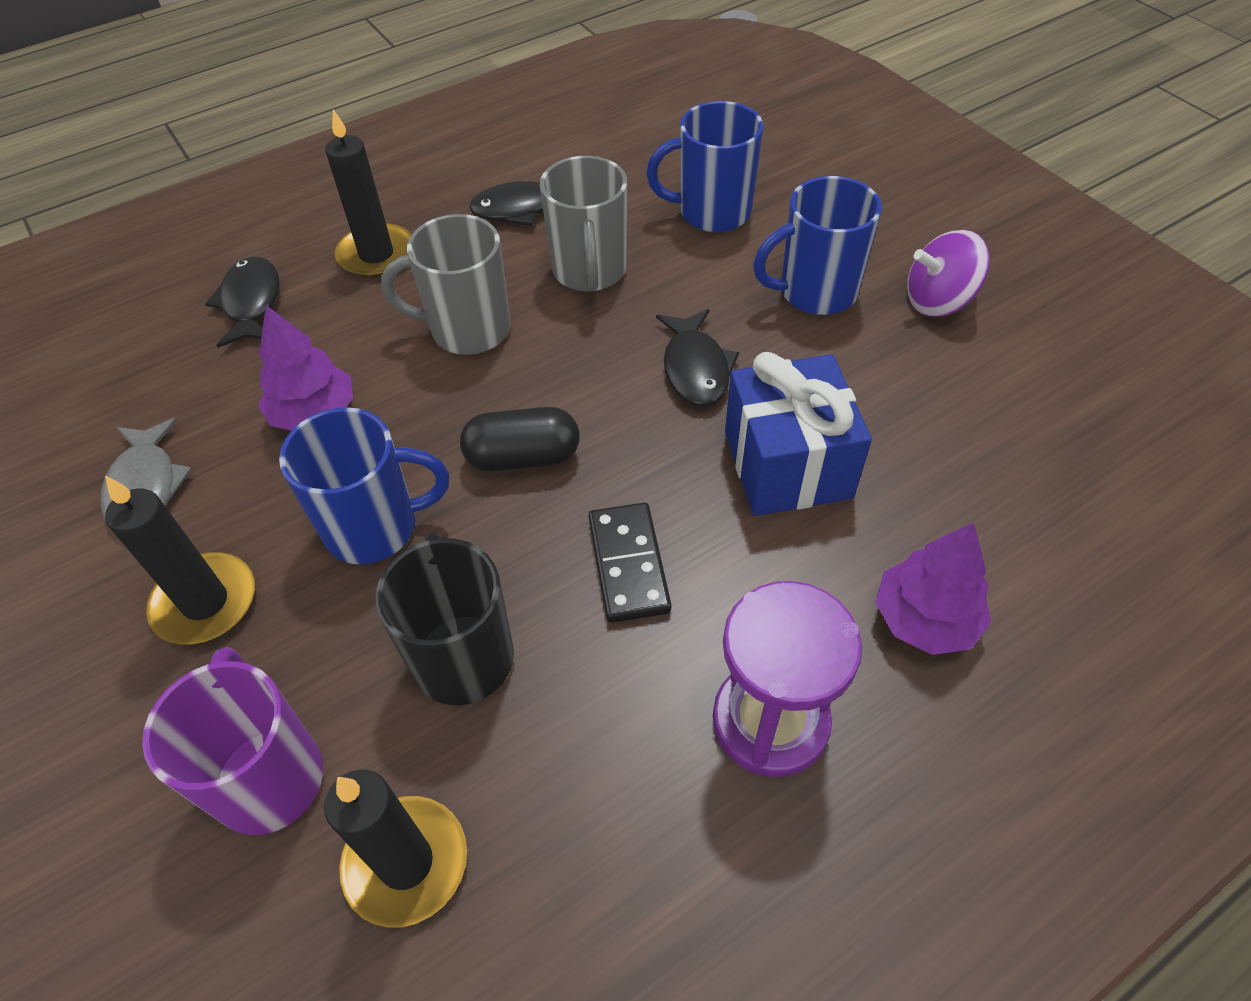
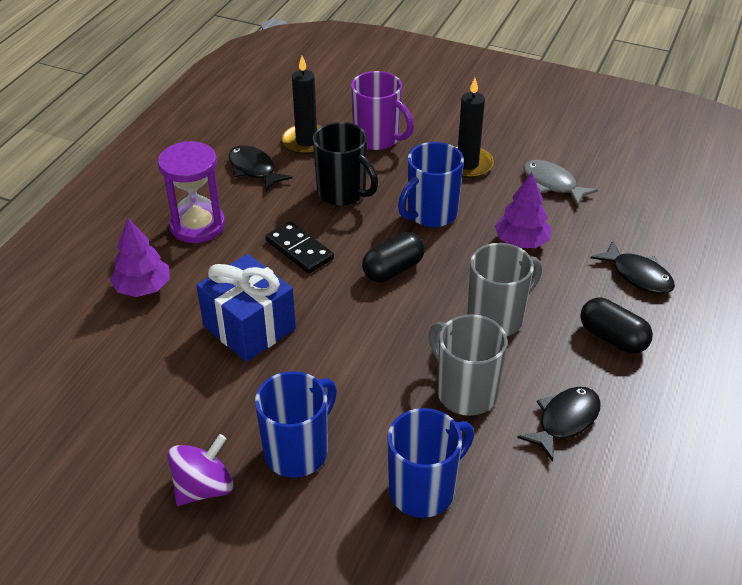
camera: 145 degrees right, 10 degrees down
(376, 255) = (612, 338): black candle -> black capsule
(695, 368) = (340, 358): black fish -> black fish (254, 169)

